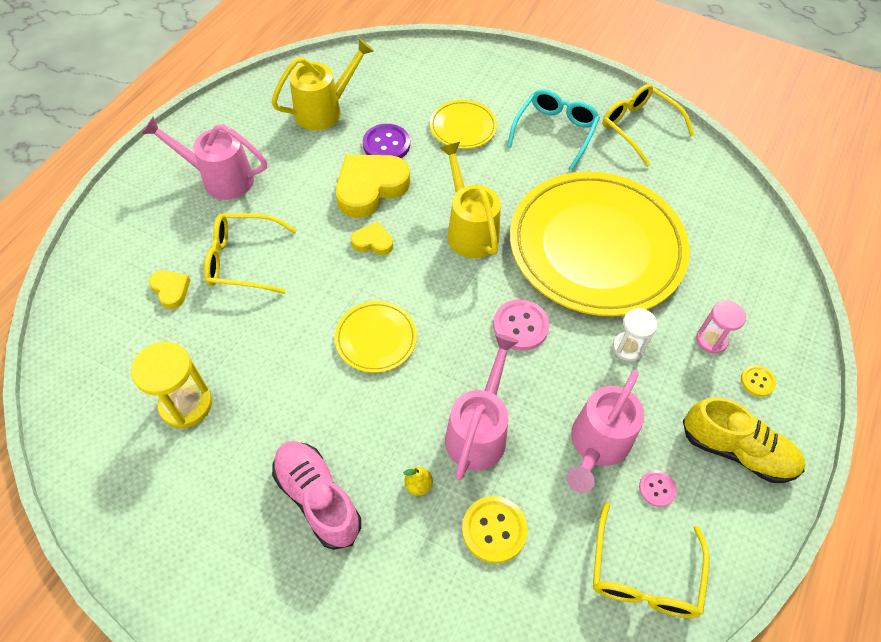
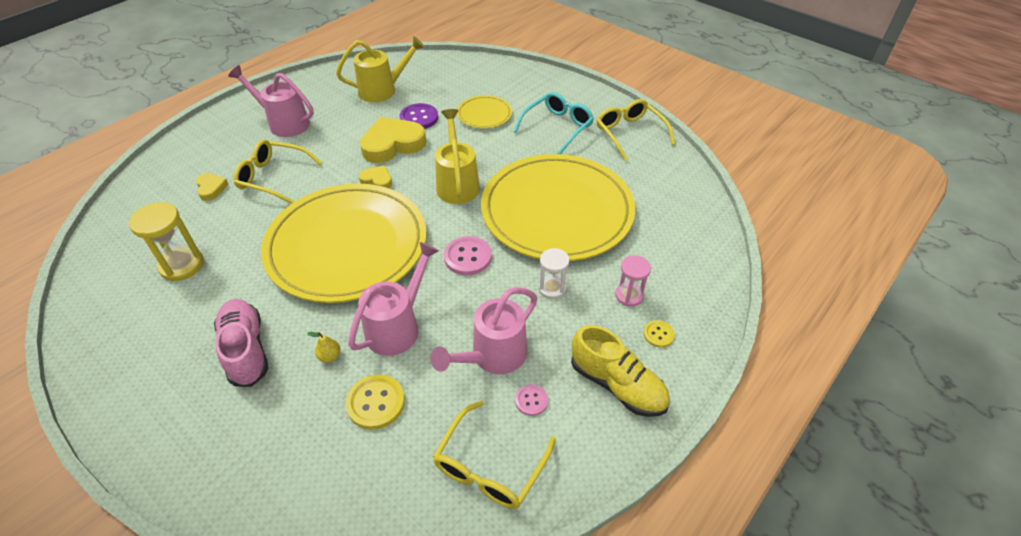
camera: 15 degrees right, 10 degrees down
(376, 338) = (347, 246): yellow plate -> yellow plate, size x2.35

